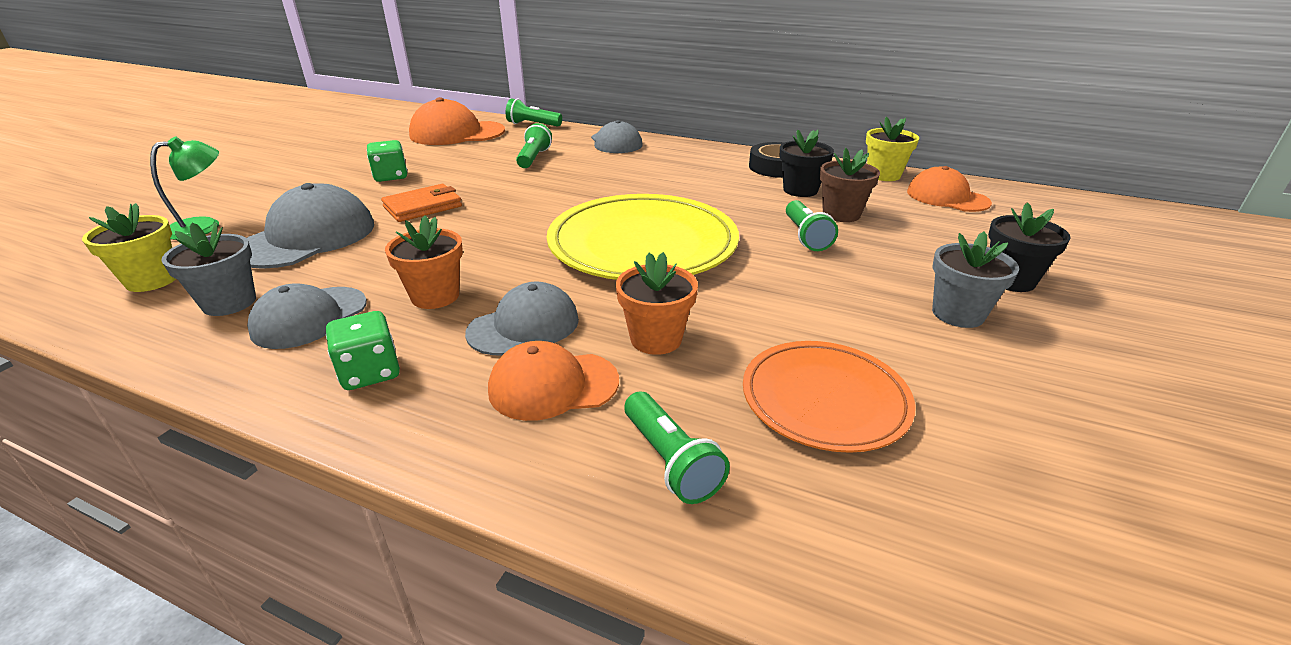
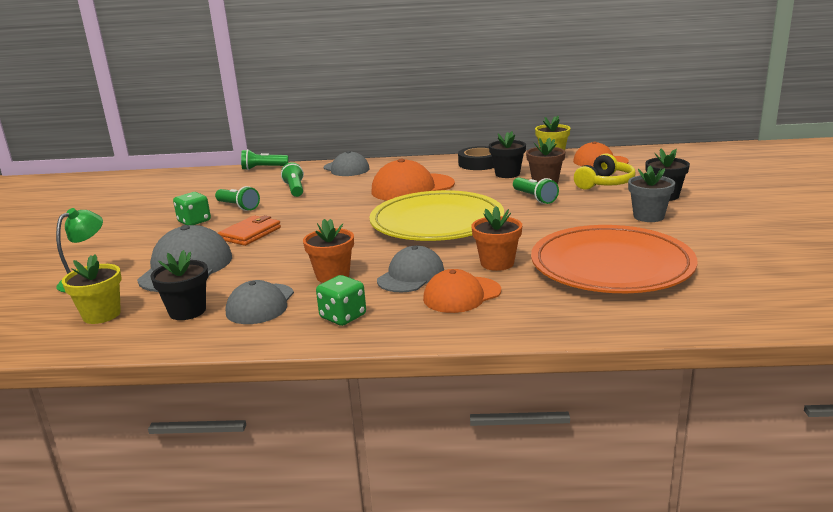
camera: 20 degrees left, 10 degrees down
(229, 303) = (187, 311): grey flower pot -> black flower pot
(457, 133) = (207, 184): orange cap -> orange cap (412, 188)
(670, 461) = (558, 306): green flashlight -> green flashlight (238, 207)
(824, 399) = (611, 266): orange plate -> orange plate, size x1.67
(928, 235) = (605, 183): none -> yellow headphones

